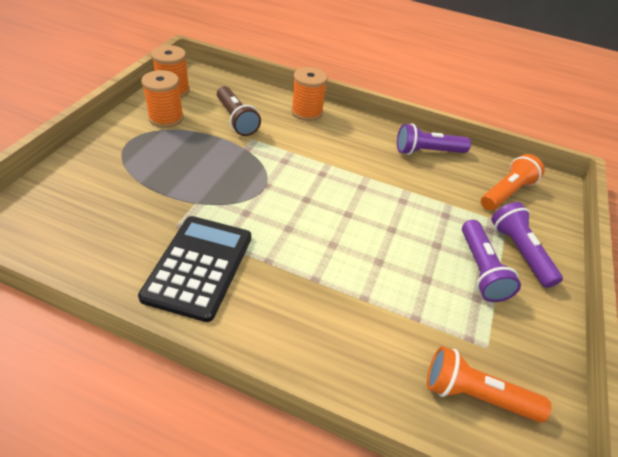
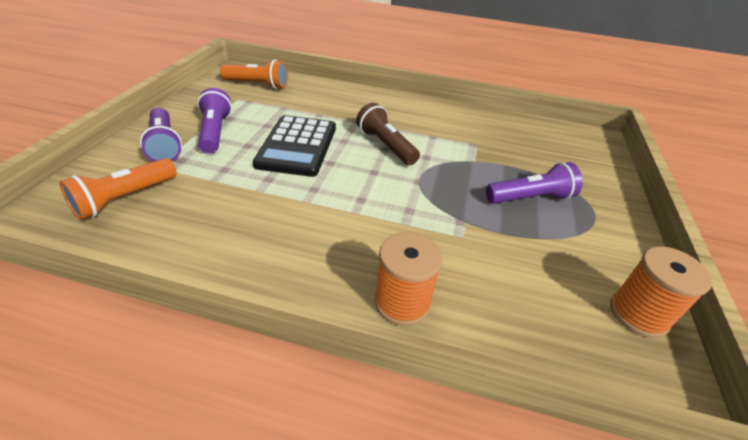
camera: 175 degrees right, 5 degrees down
(166, 118) = (591, 254): orange spool -> none
(199, 266) = (441, 124): black calculator -> black calculator (297, 146)
(236, 119) = (501, 266): brown flashlight -> brown flashlight (385, 146)
(427, 152) = (206, 247): purple flashlight -> purple flashlight (530, 198)

